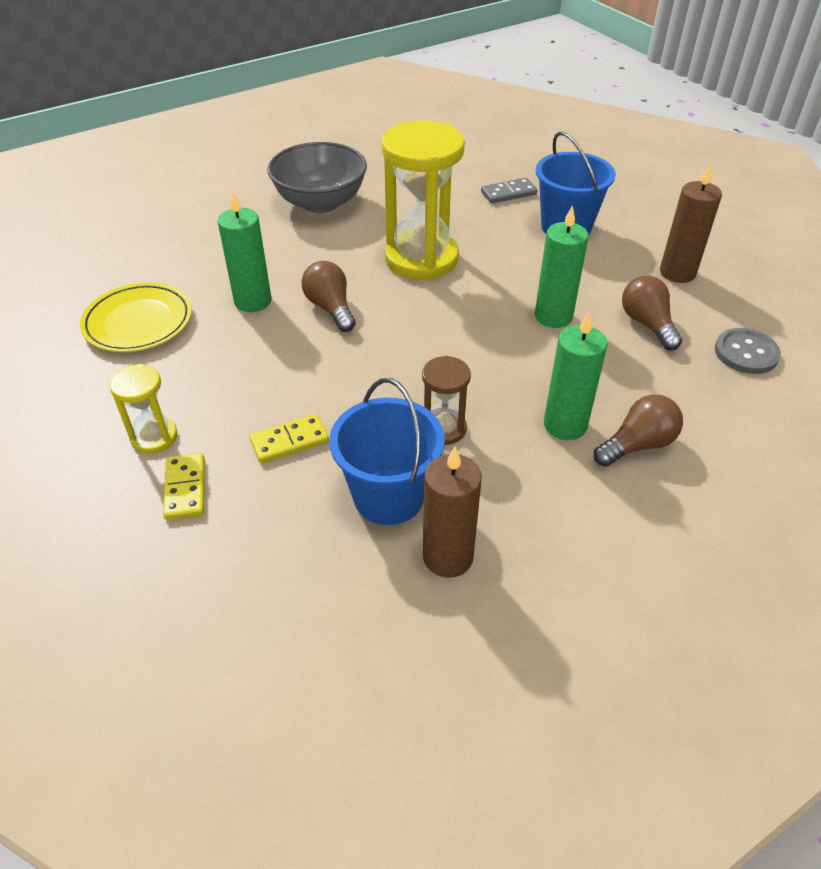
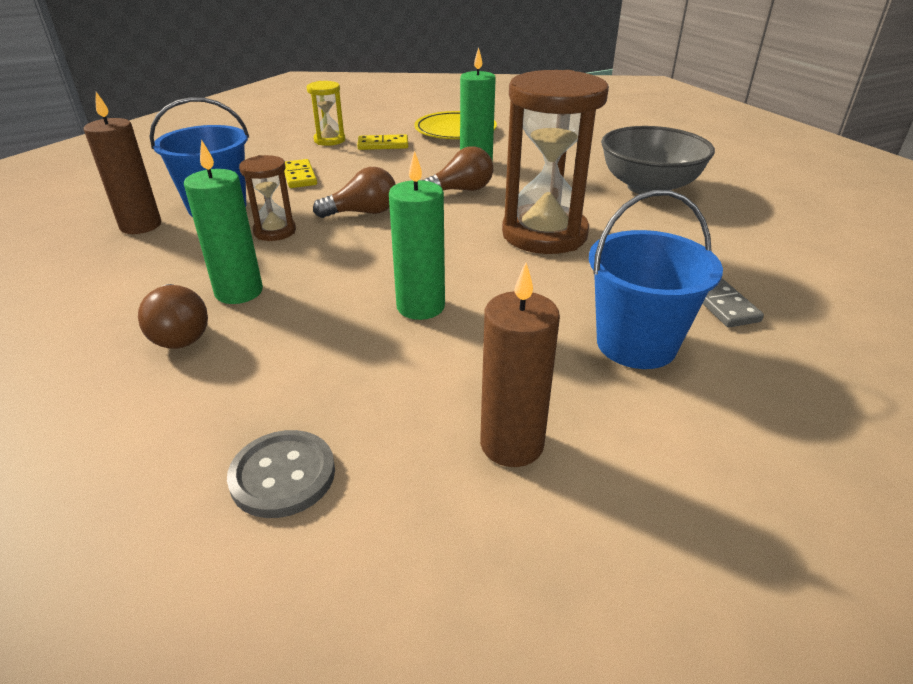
camera: 95 degrees right, 10 degrees down
(185, 488) = (276, 149): yellow domino -> yellow domino (383, 145)
(421, 258) = (544, 234): yellow hourglass -> brown hourglass
(647, 324) = (384, 382): brown light bulb -> brown light bulb (363, 212)

